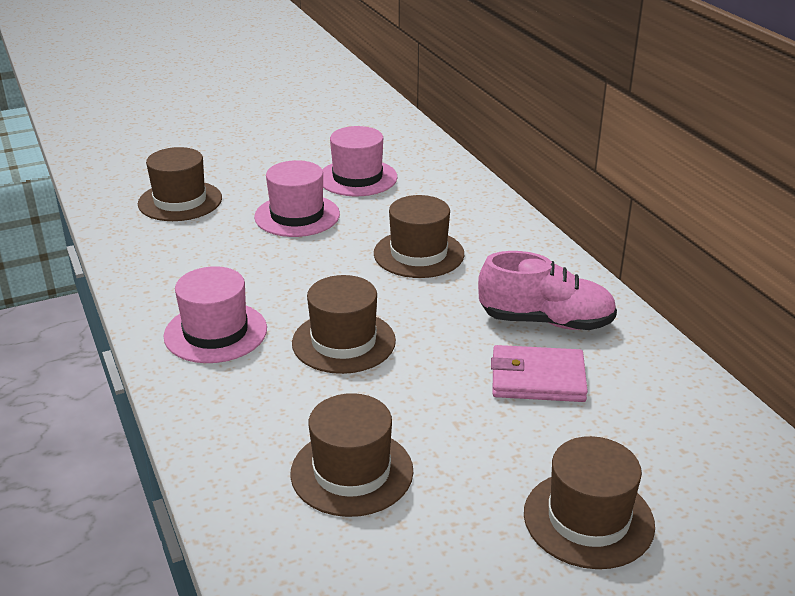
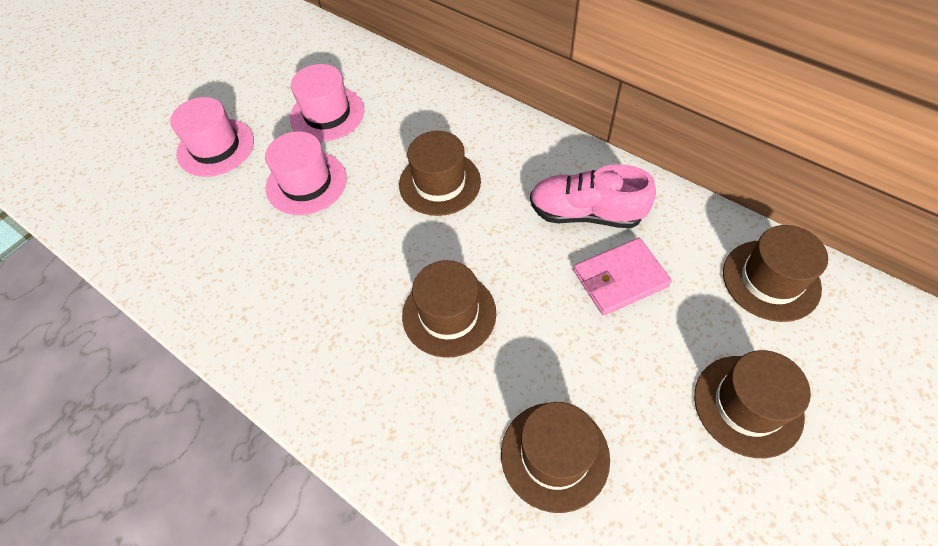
camera: 25 degrees left, 25 degrees up
(180, 201) = (185, 211): brown hat -> brown hat (770, 280)
(215, 332) = (334, 358): pink hat -> pink hat (215, 147)
(546, 321) = (585, 213): pink shoe -> pink shoe turned 150 degrees counterclockwise

